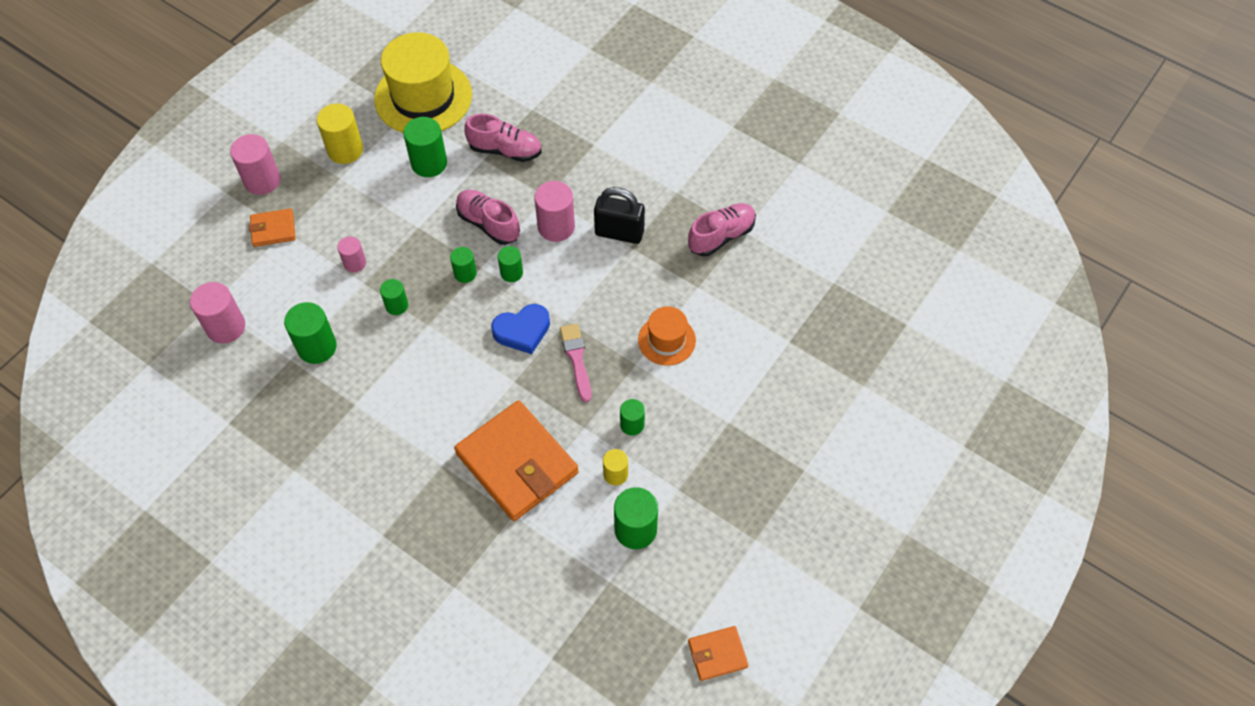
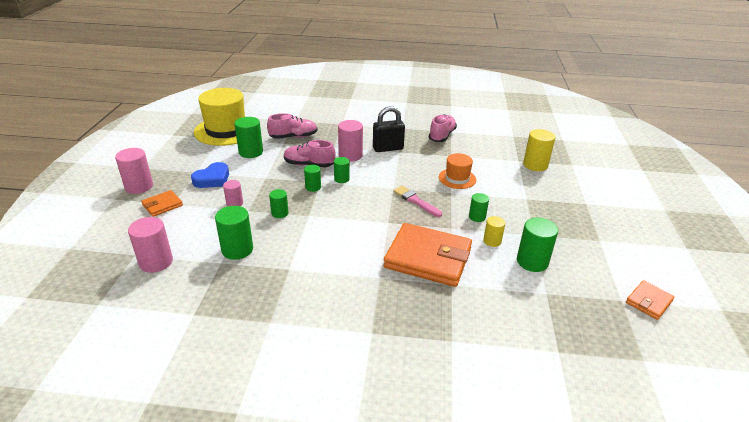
camera: 30 degrees left, 25 degrees down
(345, 150) = (190, 160): yellow cylinder -> yellow cylinder (535, 165)
(522, 331) = (371, 200): blue heart -> blue heart (212, 179)

